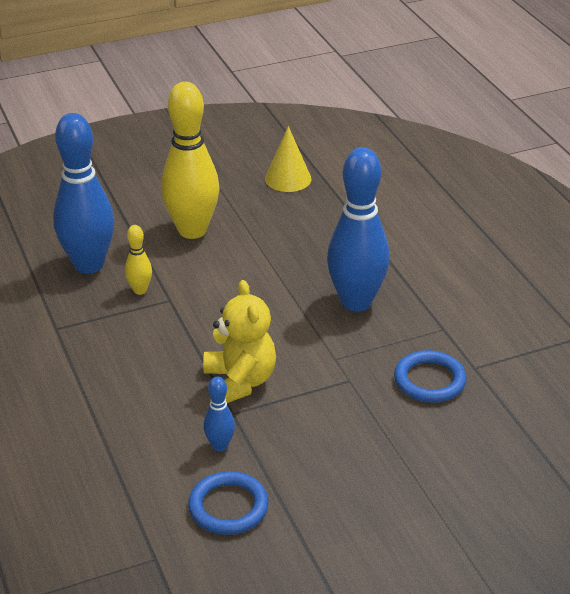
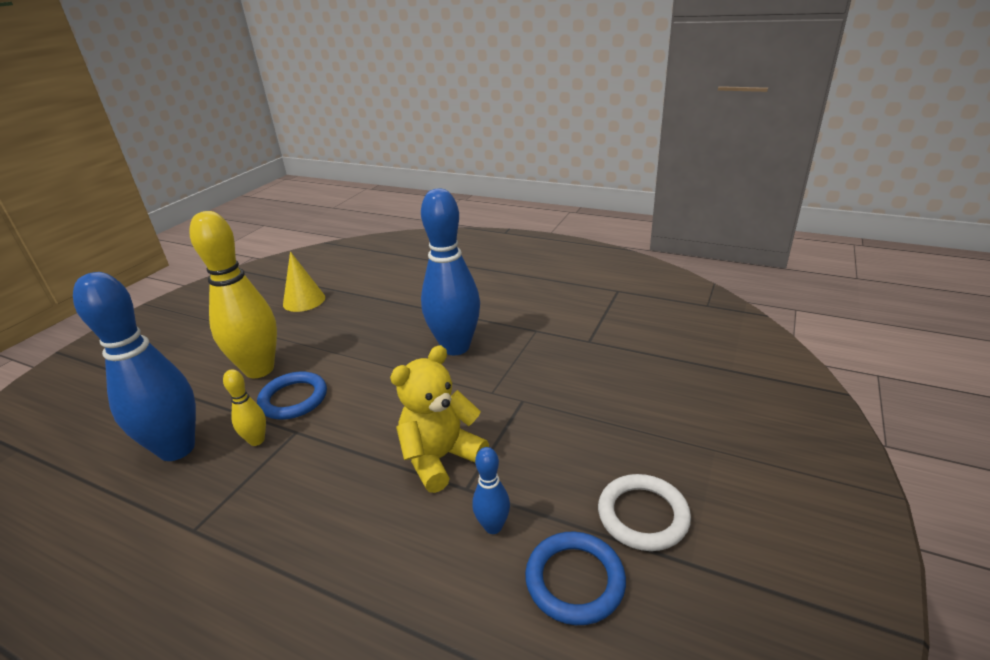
camera: 40 degrees left, 5 degrees down
(239, 382) = (440, 458): yellow teddy bear -> yellow teddy bear turned 75 degrees counterclockwise
(319, 507) = (643, 515): none -> white ring
(429, 380) = (575, 366): blue ring -> blue ring (293, 399)

